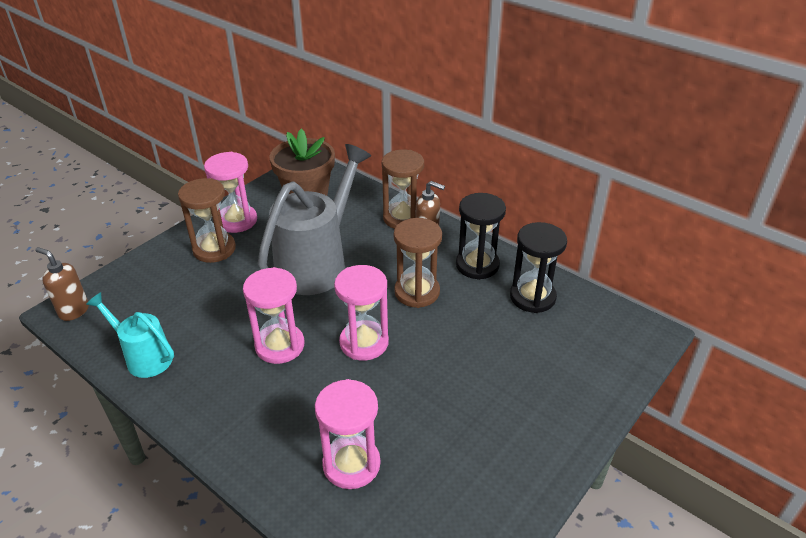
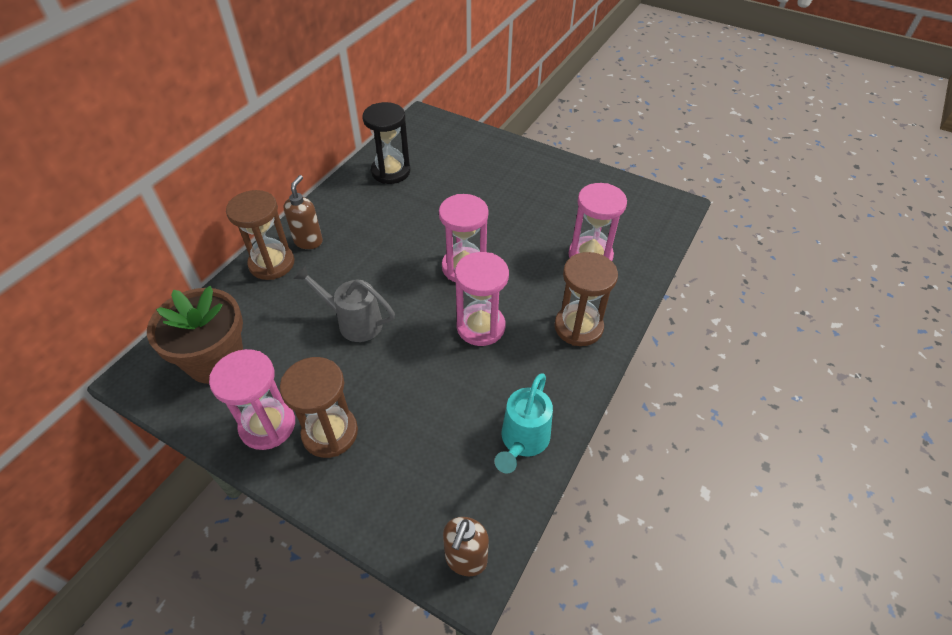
camera: 100 degrees left, 10 degrees up
(317, 264) = (354, 322): grey watering can -> grey watering can, size x0.55
(417, 292) = (392, 240): brown hourglass -> brown hourglass (578, 327)
(477, 265) = (350, 205): black hourglass -> none

